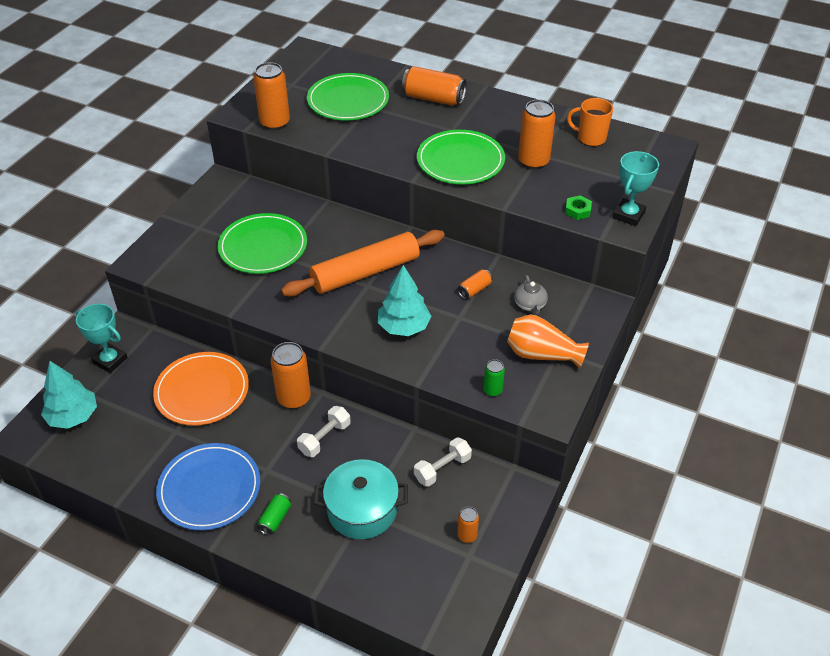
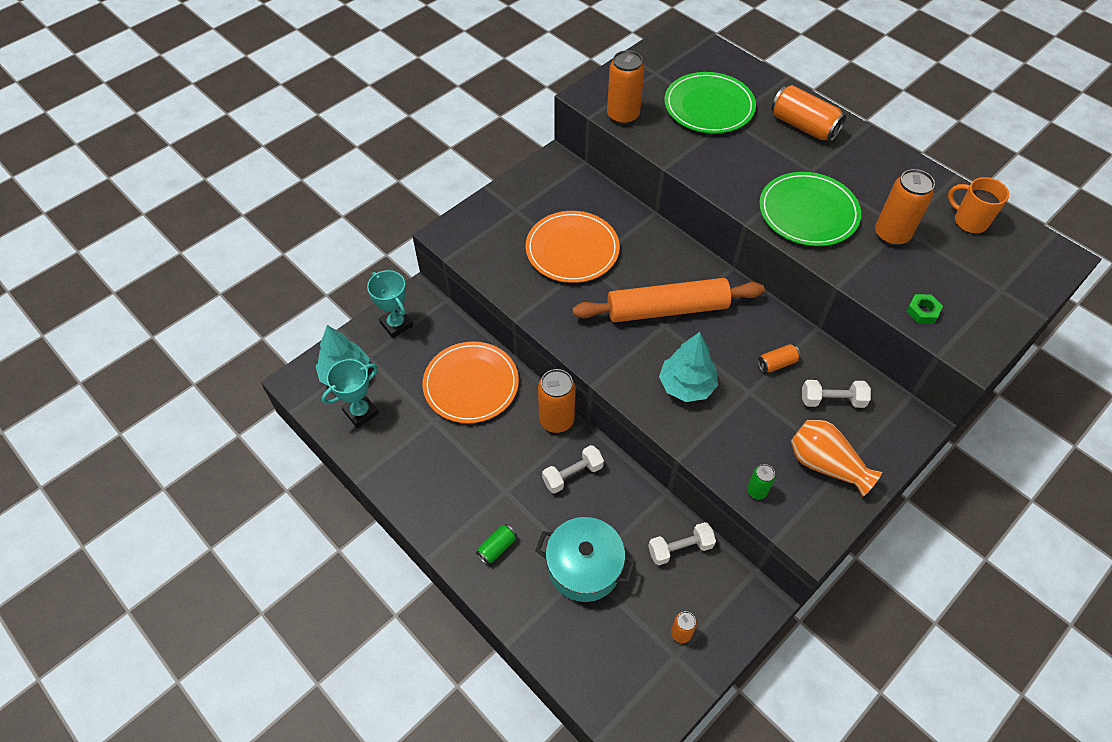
camera: 20 degrees right, 10 degrees up
(209, 489) = (445, 493): blue plate -> none
(263, 246) = (572, 249): green plate -> orange plate
(530, 305) = (832, 400): grey teapot -> white dumbbell
(628, 215) = (981, 334): turquoise trophy -> turquoise trophy (361, 412)

